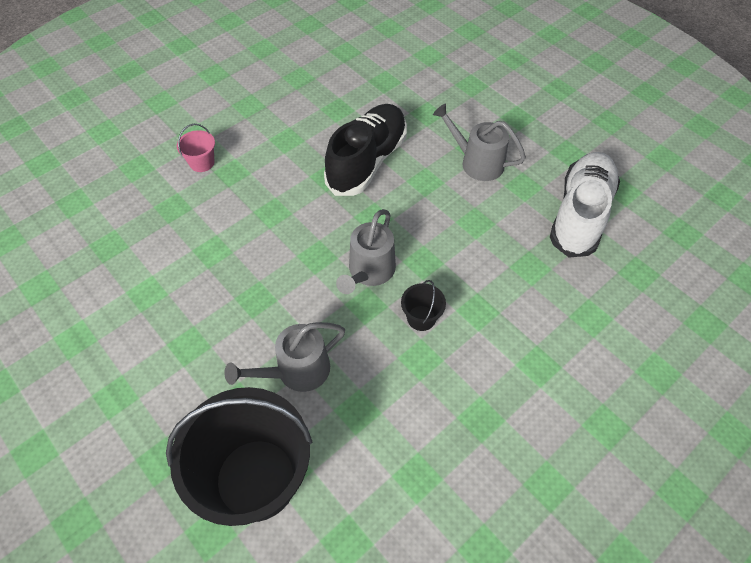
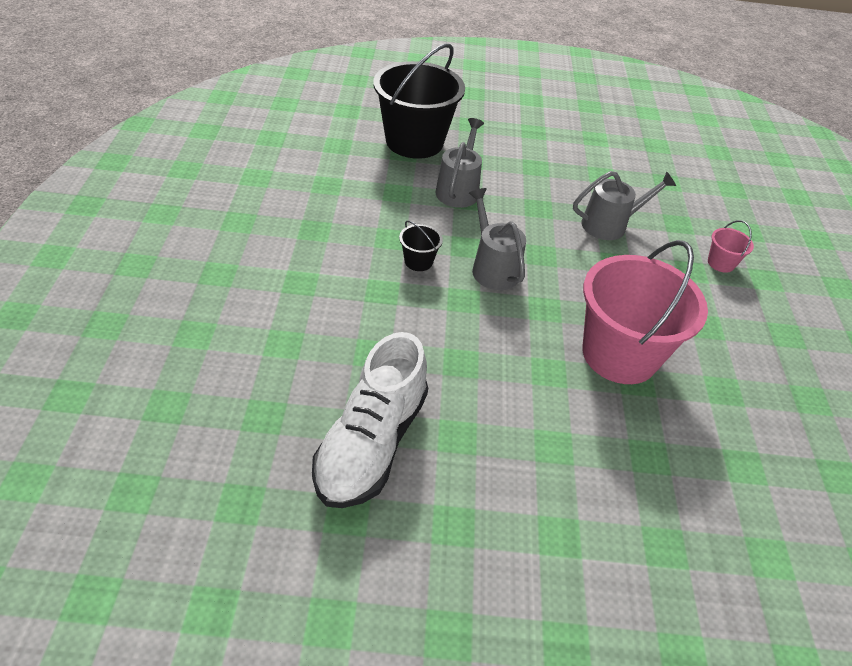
camera: 130 degrees right, 10 degrees down
(367, 161) = (619, 354): black shoe -> pink bucket
(477, 162) = (530, 430): grey watering can -> grey watering can (609, 225)
(580, 214) = (371, 443): white shoe -> white shoe turned 45 degrees clockwise

